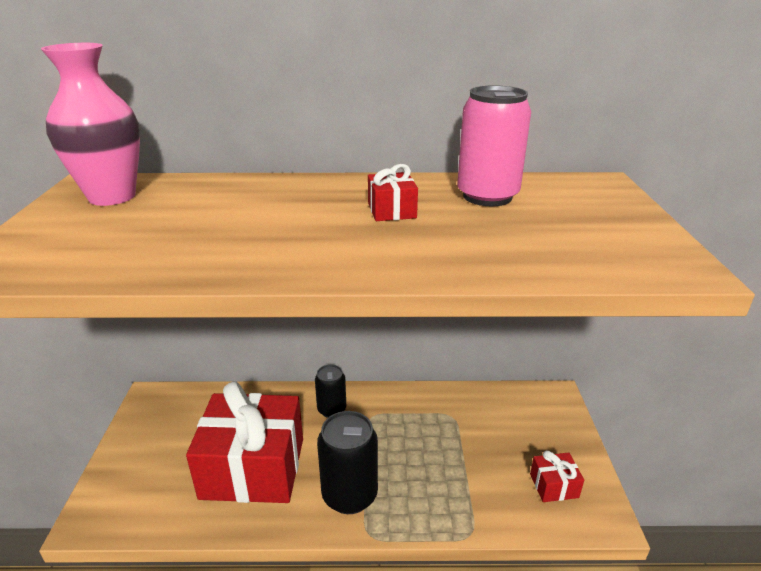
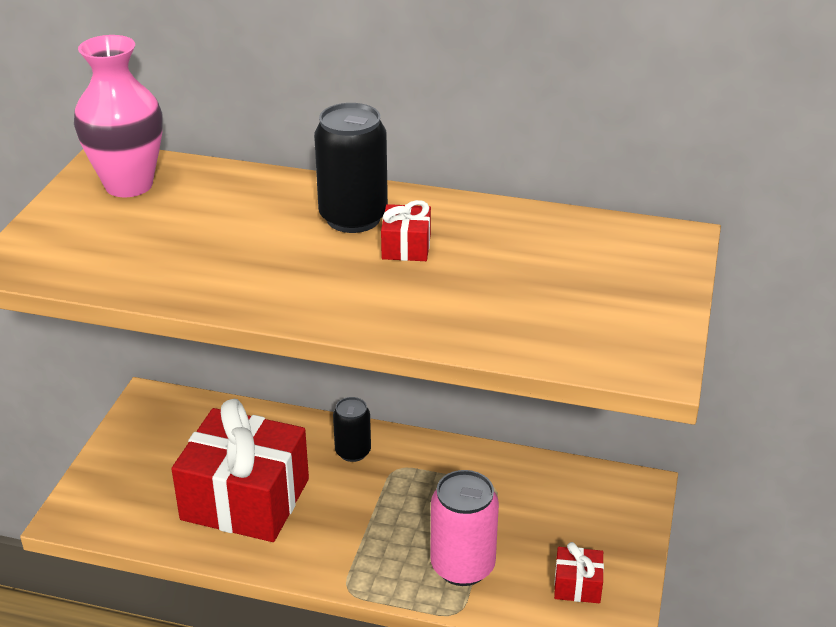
camera: 15 degrees right, 5 degrees up
(349, 495) = (341, 548): black can -> black can (353, 218)
(487, 196) = (523, 241): pink can -> pink can (462, 566)

